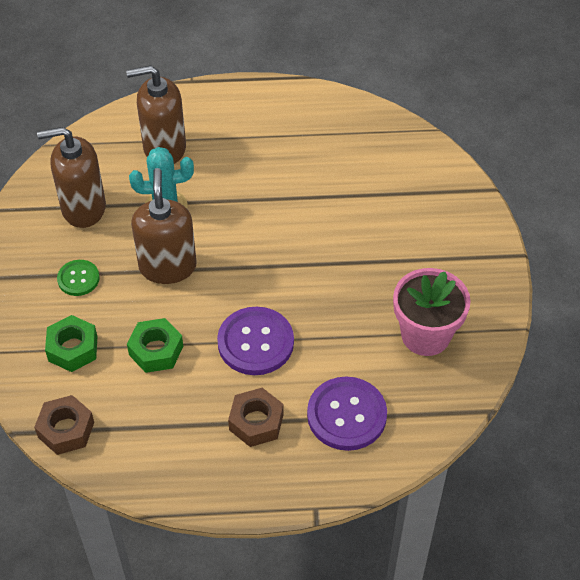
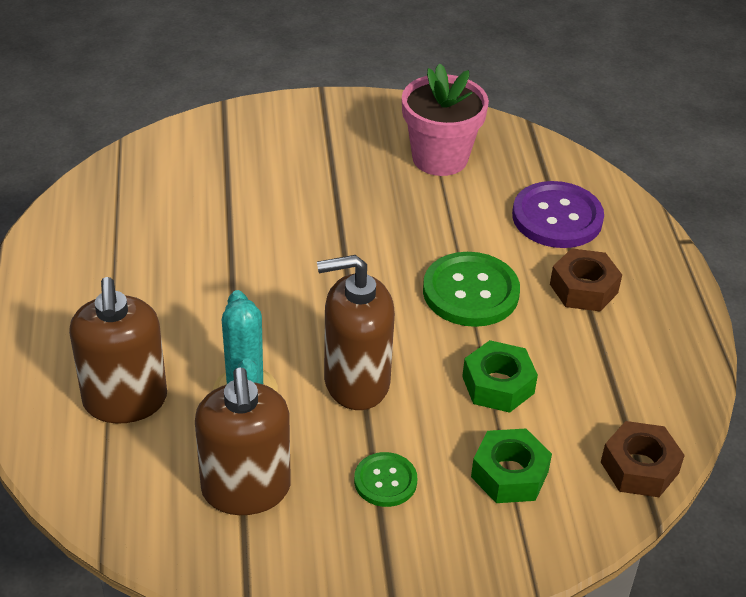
camera: 95 degrees left, 10 degrees down
(255, 342) = (470, 292): purple button -> green button

